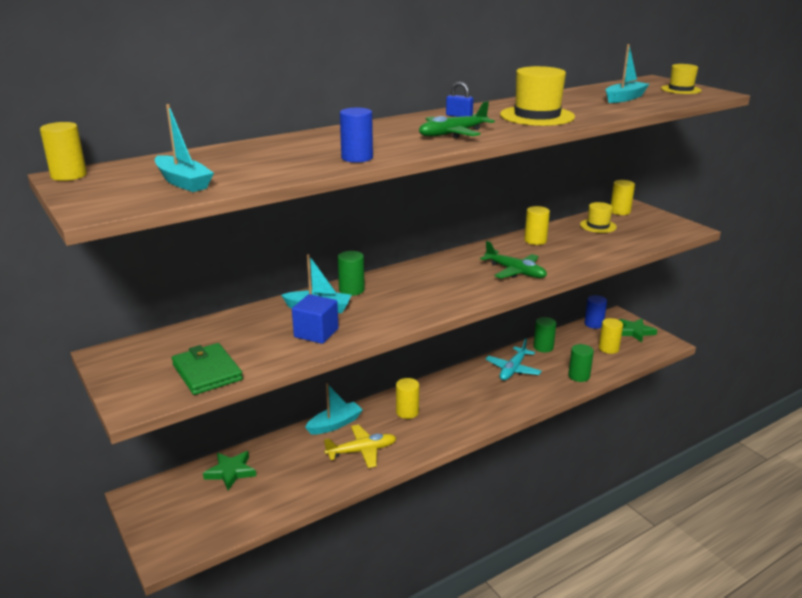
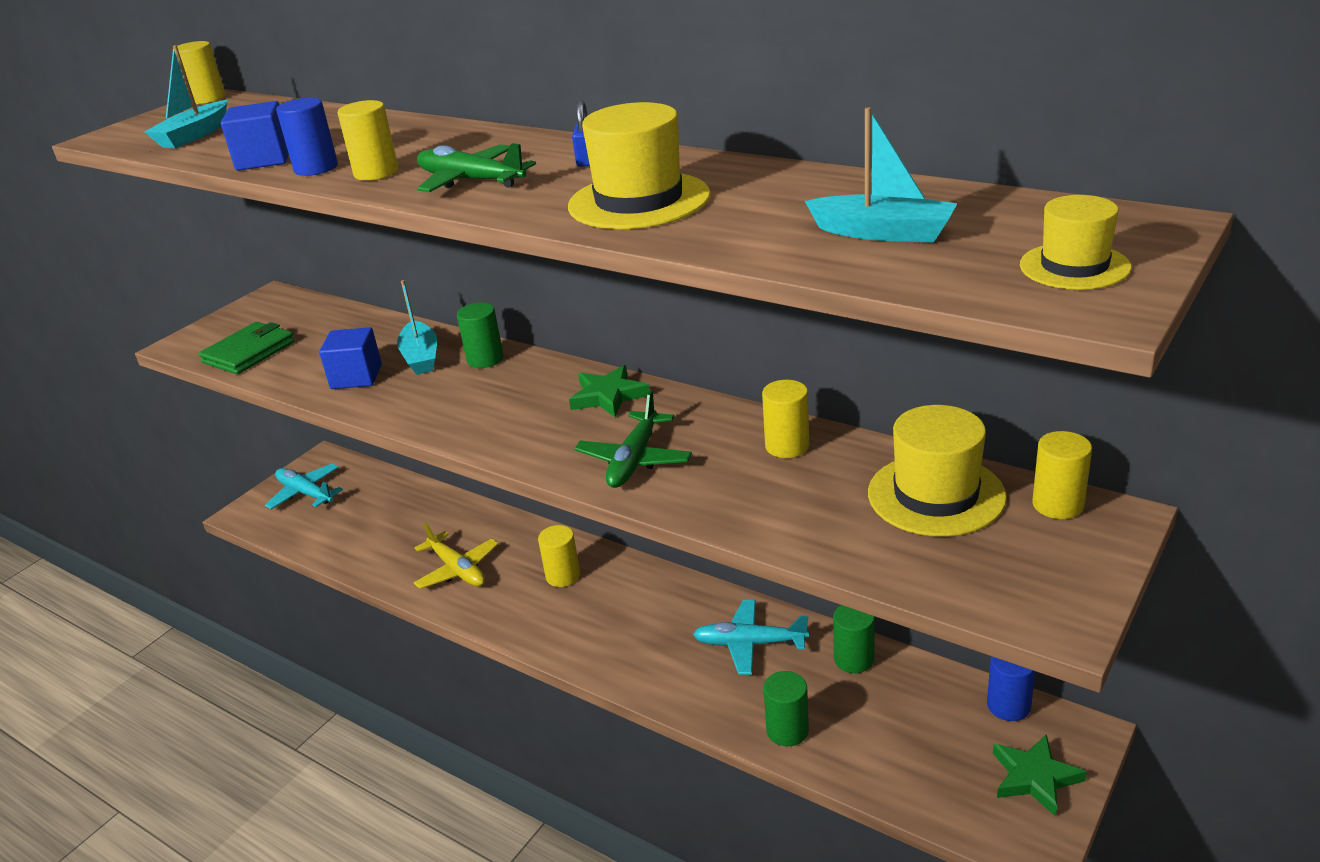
camera: 70 degrees right, 5 degrees up
(179, 513) = (306, 493): none -> turquoise plane
(231, 472) = (380, 495): green star -> green star (608, 396)
(305, 167) = (264, 160): none -> blue cube
(335, 424) = (503, 528): turquoise boat -> none
(598, 226) = (936, 495): yellow hat -> yellow hat, size x1.68
(608, 348) = (925, 750): yellow cylinder -> yellow cylinder (376, 173)

